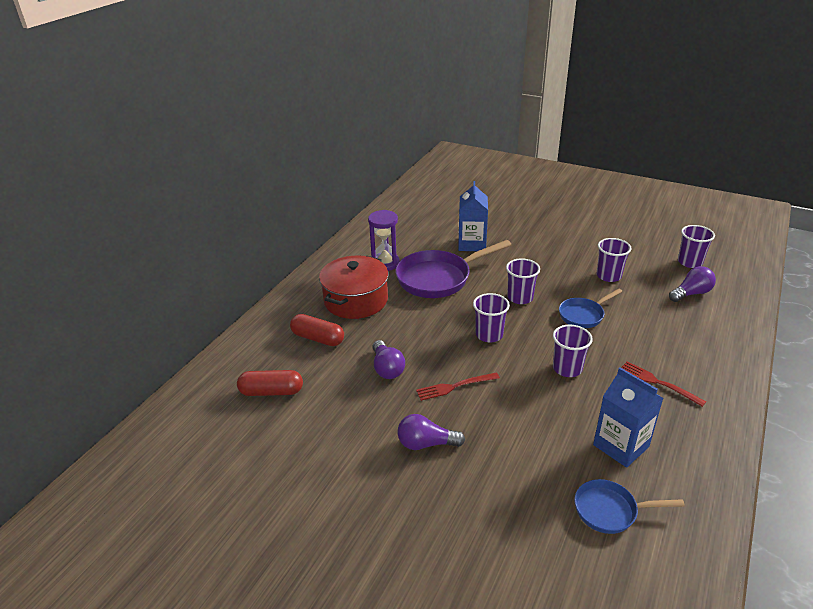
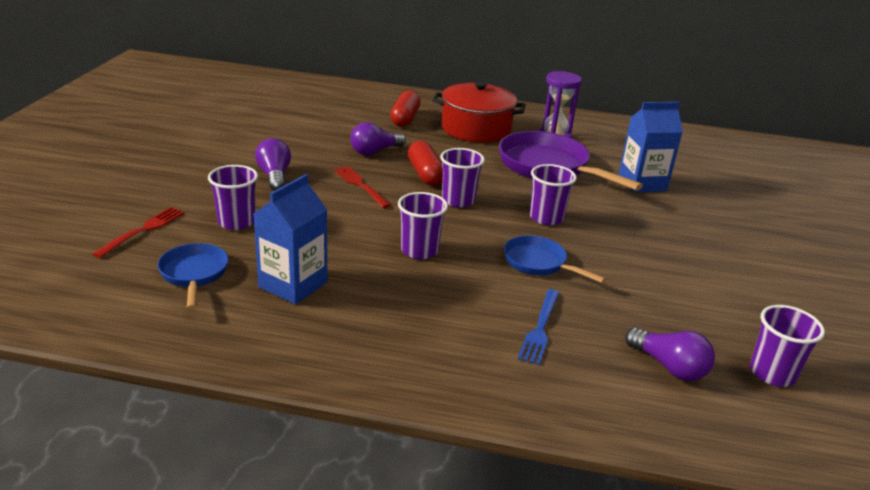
camera: 70 degrees right, 5 degrees down
(271, 392) = (324, 109): red capsule -> red capsule (425, 174)
(608, 276) = (654, 286): purple cup -> purple cup (236, 222)
(657, 382) = (420, 318): red fork -> red fork (143, 230)
(662, 332) = (540, 329): none -> blue fork

